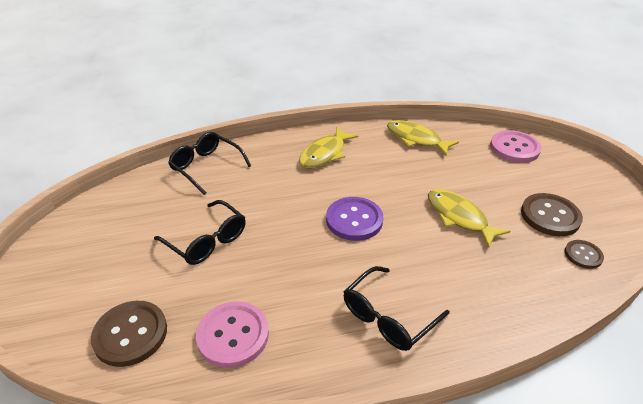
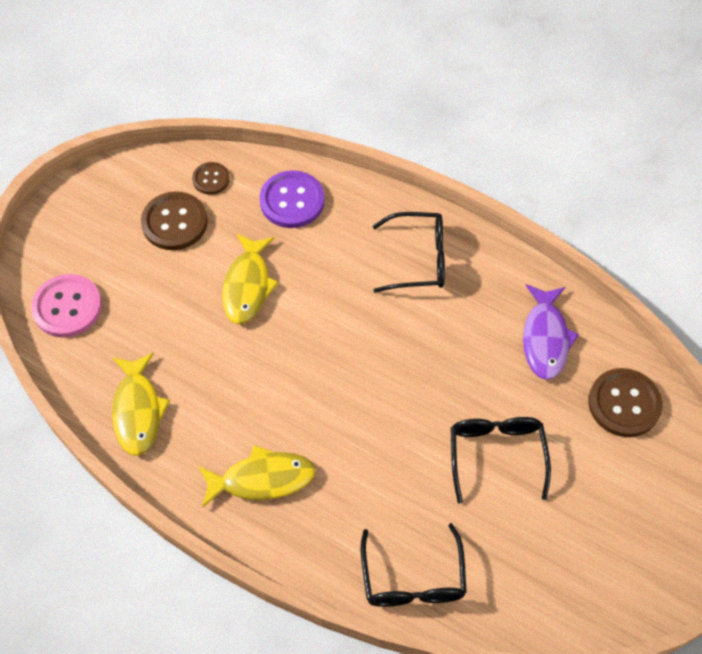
camera: 135 degrees left, 20 degrees up
(233, 335) = (545, 338): pink button -> purple fish
(354, 220) = (340, 362): purple button -> purple button (292, 201)

